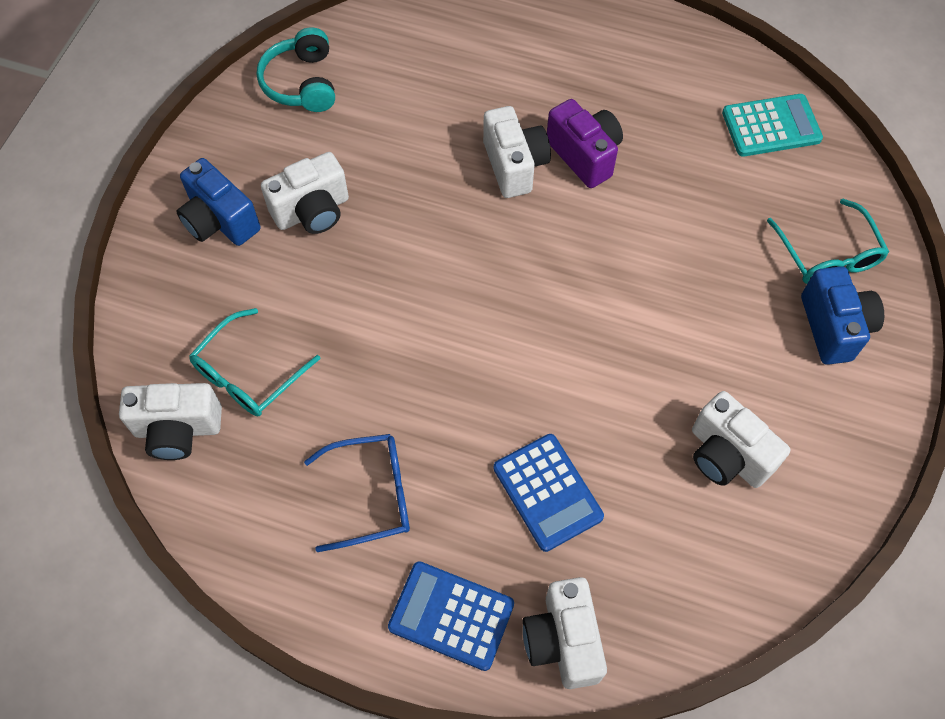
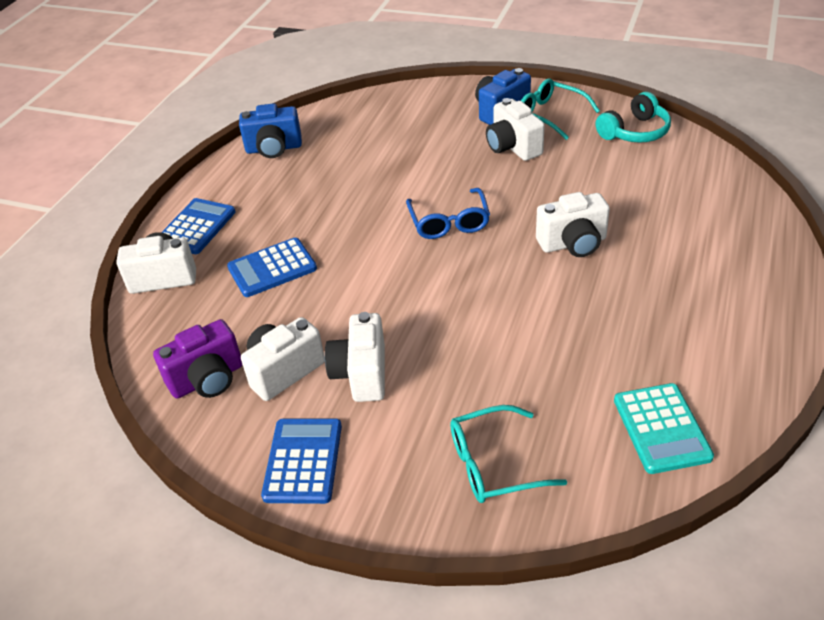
camera: 95 degrees right, 20 degrees down
(178, 429) = (344, 114): white camera -> white camera (361, 374)
(249, 373) = (381, 134): turquoise glasses -> turquoise glasses (551, 115)
(301, 83) = (634, 132): turquoise headphones -> turquoise headphones turned 150 degrees clockwise
(370, 495) = (286, 189): blue glasses -> blue glasses (449, 222)
(584, 155) = (592, 285): purple camera -> purple camera (208, 379)
(833, 327) = (406, 460): blue camera -> blue camera (274, 148)
(847, 421) = (303, 461): none -> blue calculator

